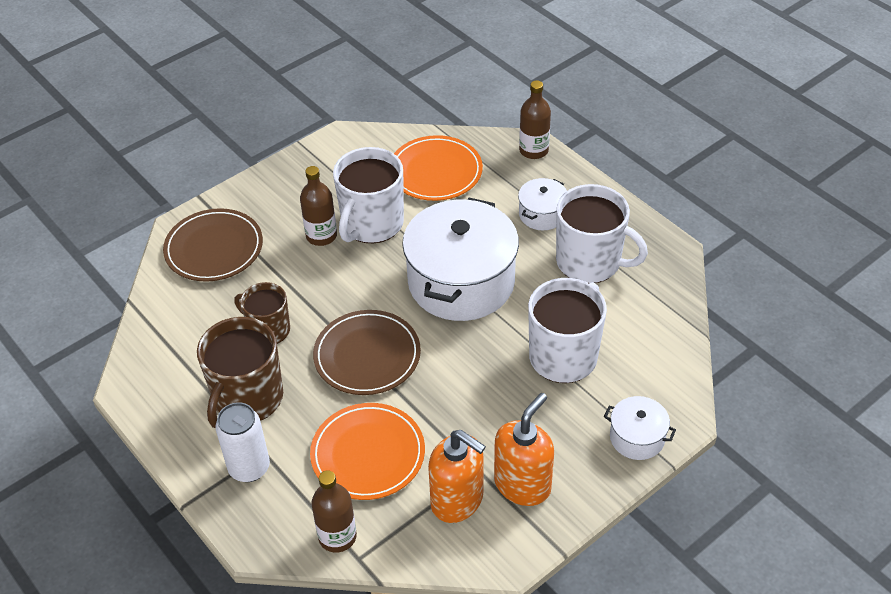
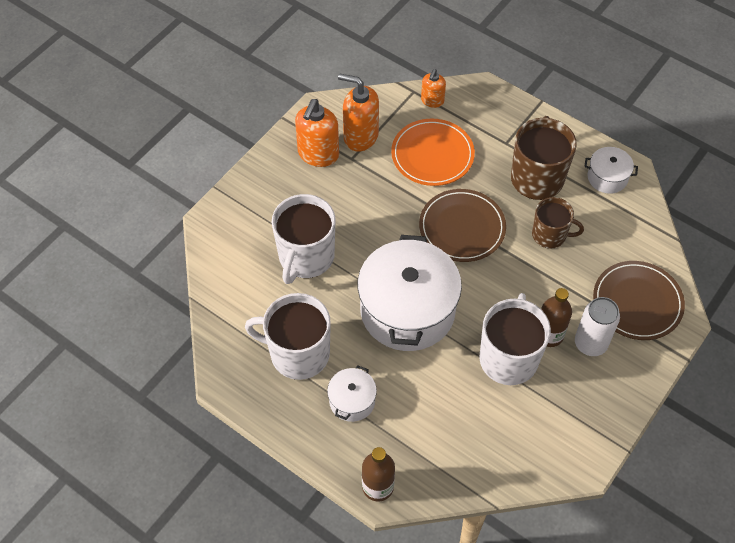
camera: 165 degrees right, 10 degrees up
(249, 468) = (511, 131): white can -> white can (590, 343)
(337, 536) = (432, 101): brown bottle -> orange soap dispenser
(435, 172) = (470, 435): orange plate -> none
(637, 437) = (241, 202): white pot -> white pot (607, 177)

